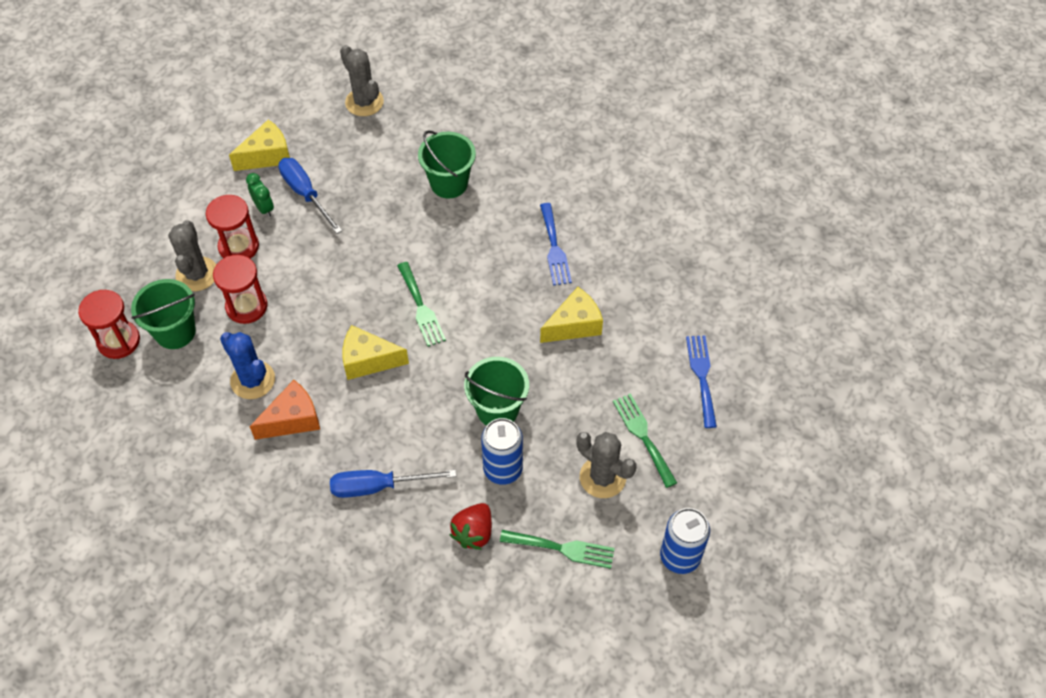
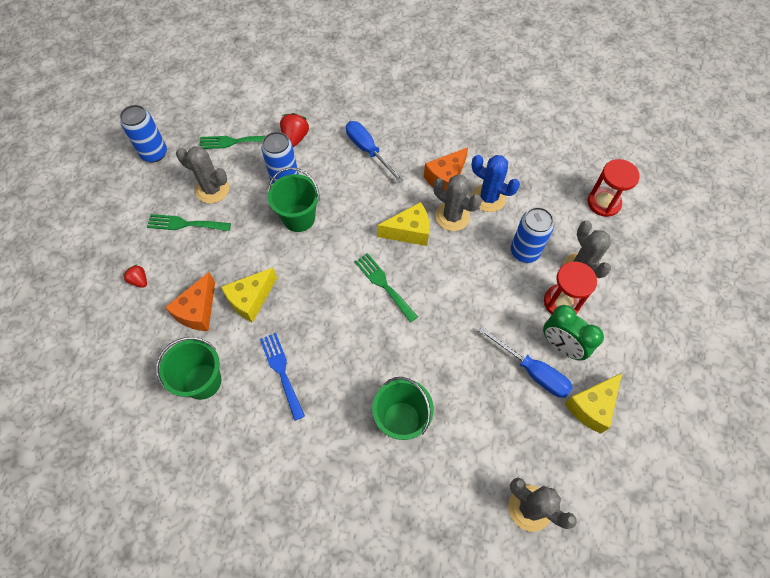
camera: 165 degrees right, 5 degrees up
(175, 332) = (567, 219): green bucket -> green bucket (202, 381)
(246, 306) = (524, 252): red hourglass -> blue can
(264, 208) = (561, 346): green clock -> green clock, size x1.60
(308, 367) = (452, 216): none -> grey cactus
(378, 486) = (368, 150): blue screwdriver -> blue screwdriver turned 105 degrees counterclockwise
(635, 326) = (198, 311): none -> orange cheese
(643, 436) = (185, 224): green fork -> green fork turned 135 degrees clockwise
(702, 376) = (139, 280): blue fork -> red strawberry

